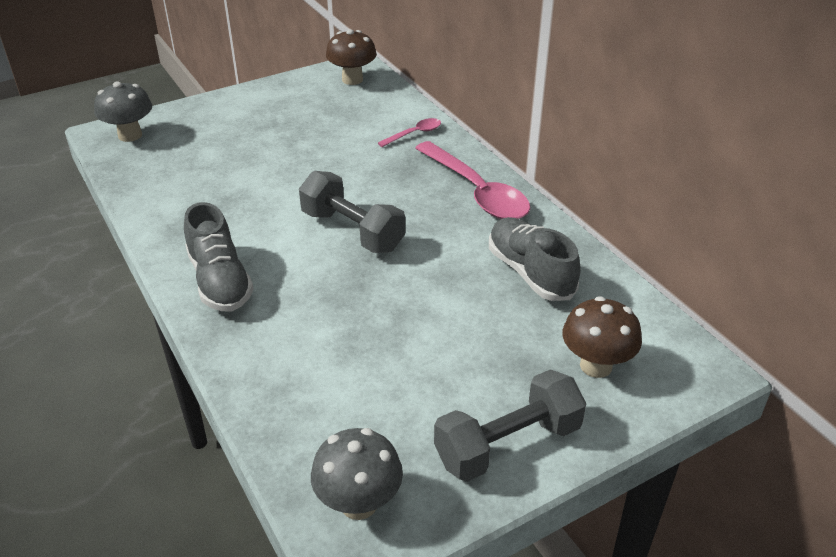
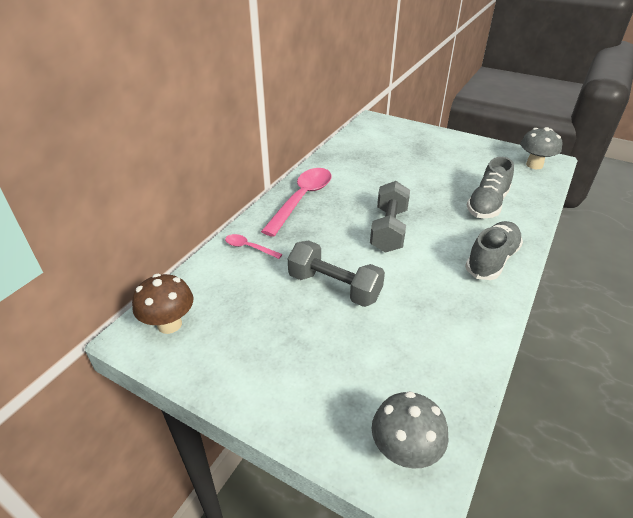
camera: 120 degrees left, 0 degrees up
(507, 444) = (464, 145): grey dumbbell -> grey dumbbell (334, 287)
(530, 272) = (358, 165): grey shoe -> grey shoe (487, 204)
(596, 365) = (400, 138): brown mushroom -> none

